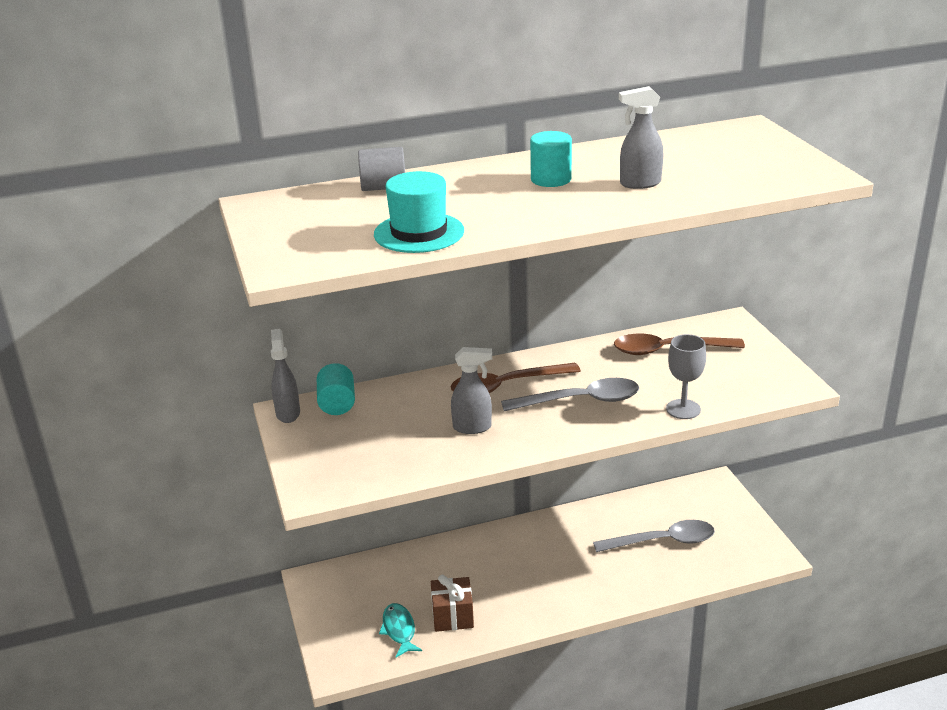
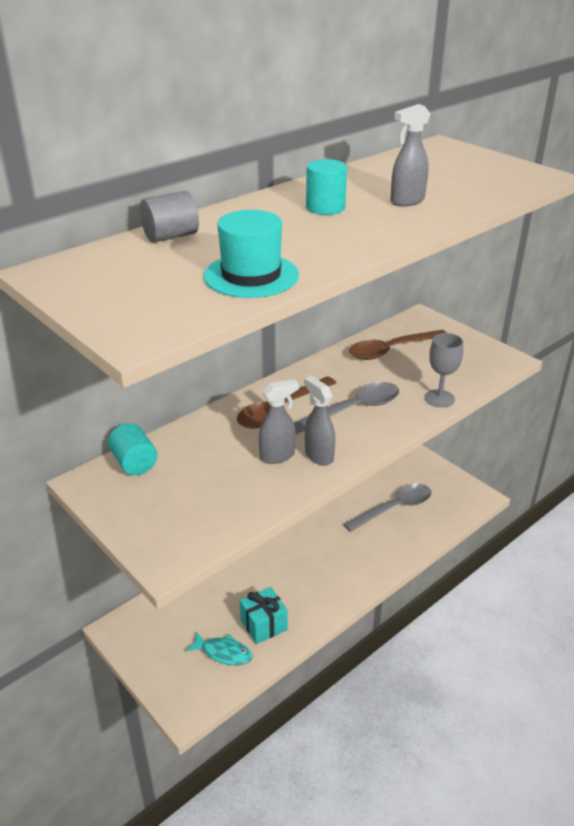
camera: 25 degrees left, 5 degrees up
(288, 413) = (90, 484): grey spray bottle -> grey spray bottle (318, 455)
(399, 630) = (223, 653): turquoise fish -> turquoise fish turned 150 degrees clockwise
(452, 616) = (264, 625): brown gift -> turquoise gift

